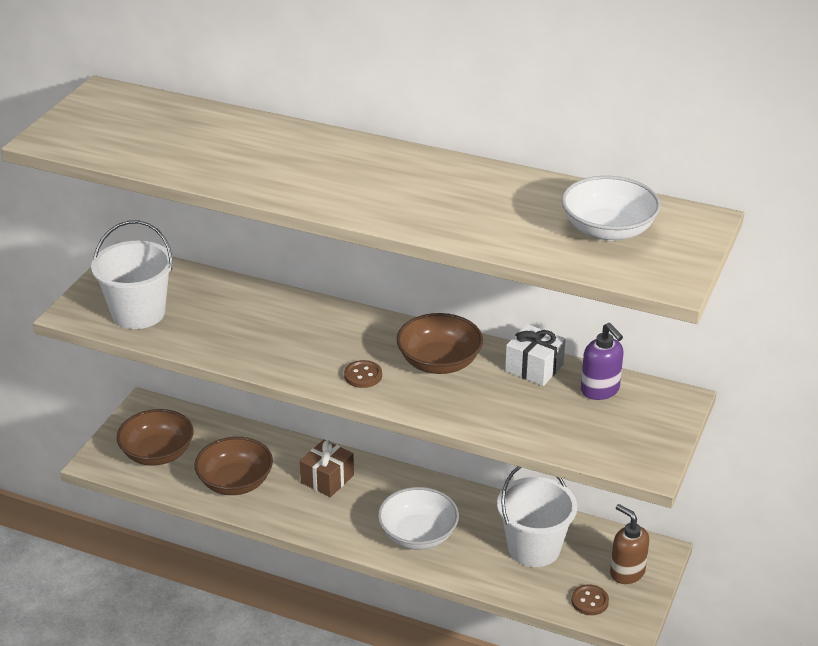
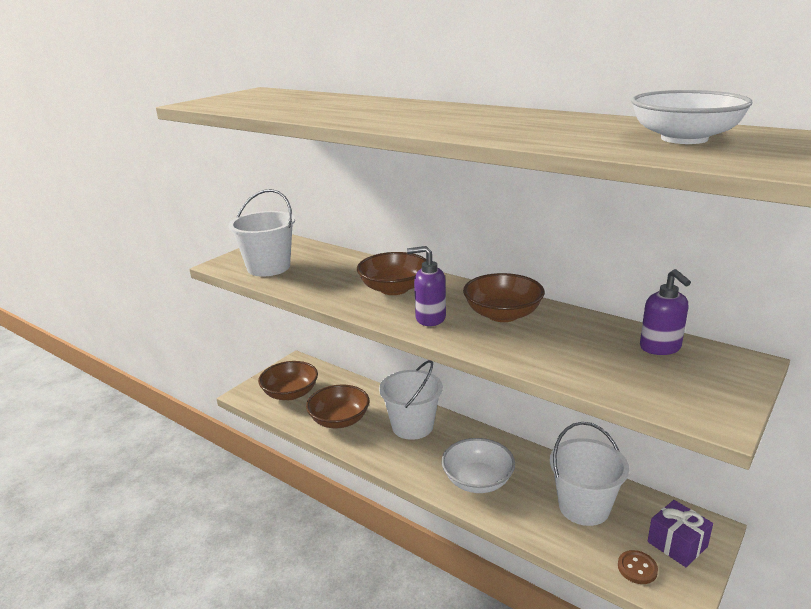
camera: 15 degrees right, 10 degrees down
(308, 335) = (394, 289): none -> brown bowl
(327, 479) = (412, 426): brown gift -> white bucket
(363, 375) = (430, 318): brown button -> purple soap dispenser
(534, 368) = (593, 325): white gift -> none
(626, 572) = (677, 544): brown soap dispenser -> purple gift

